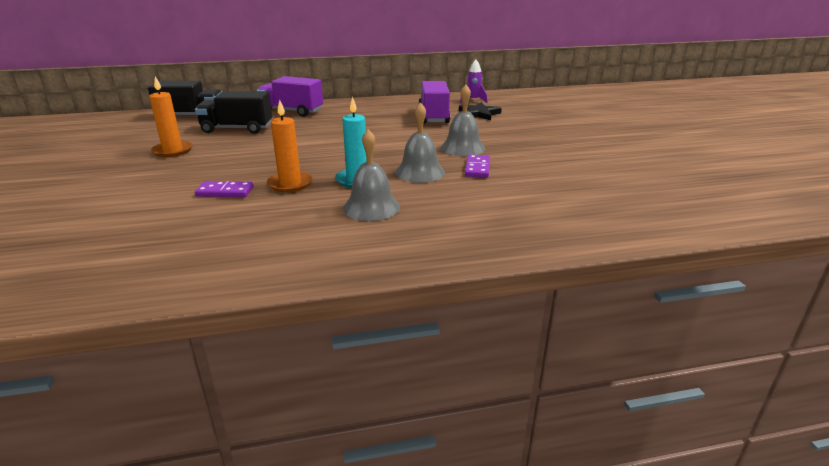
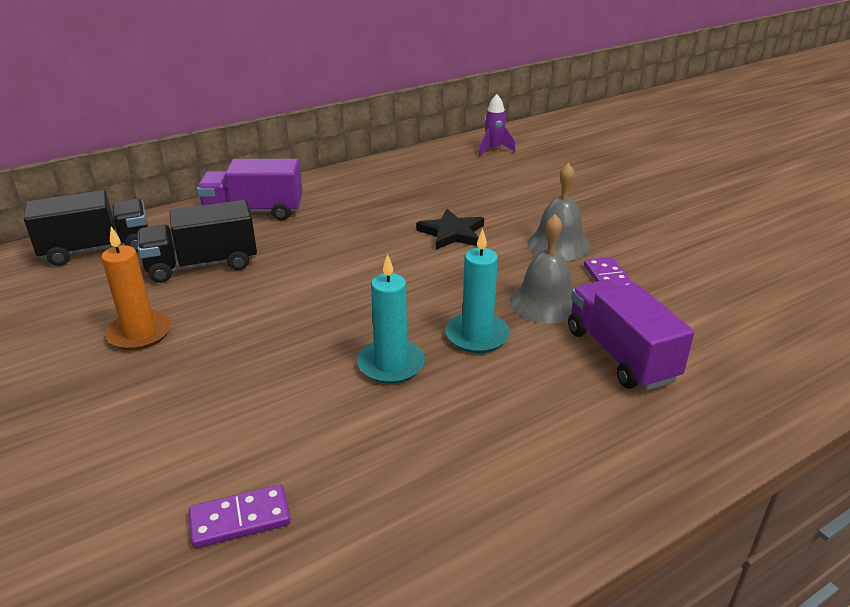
camera: 20 degrees left, 5 degrees up
(225, 192) = (309, 403): purple domino -> purple domino (240, 519)
(290, 184) = (391, 364): orange candle -> turquoise candle
(371, 207) = (542, 384): grey bell -> none
(433, 116) = (468, 190): purple truck -> purple truck (620, 355)
(479, 114) = (523, 175): black star -> black star (452, 233)

